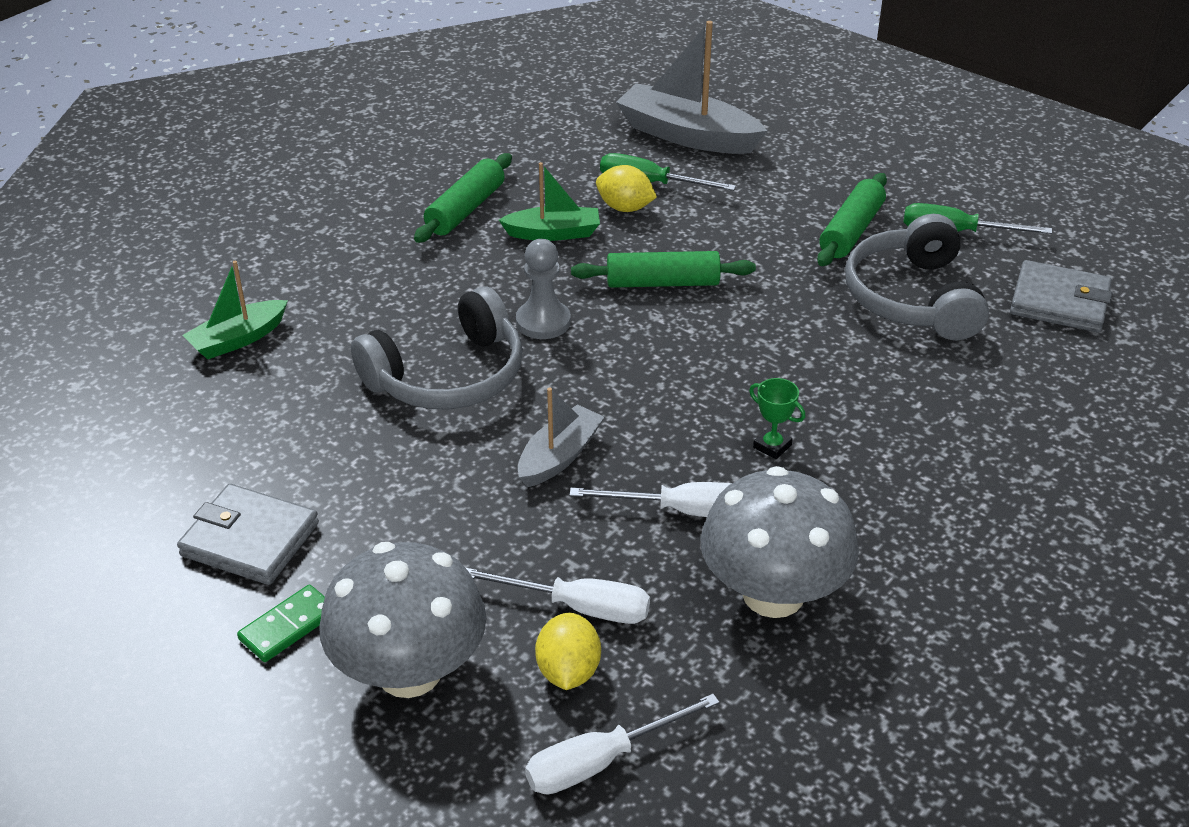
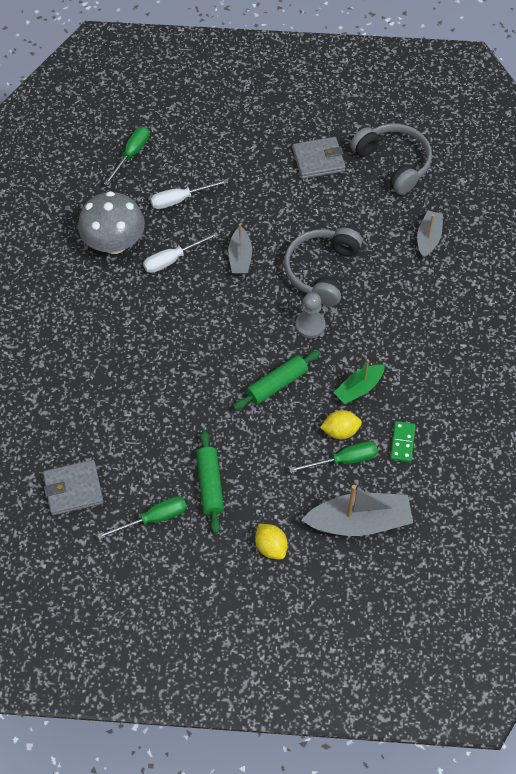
camera: 145 degrees right, 20 degrees up
(238, 339) = (428, 238): green boat -> grey boat
(288, 626) = (271, 140): green domino -> green domino (402, 442)
(409, 671) = (216, 148): grey mushroom -> none
(465, 209) = (418, 379): green rolling pin -> none
(568, 671) = (165, 176): yellow lemon -> yellow lemon (271, 547)
(600, 761) = (131, 154): white screwdriver -> green screwdriver
(772, 446) = (158, 312): green trophy -> none
(912, 298) = (149, 447): grey headphones -> grey headphones (394, 163)

